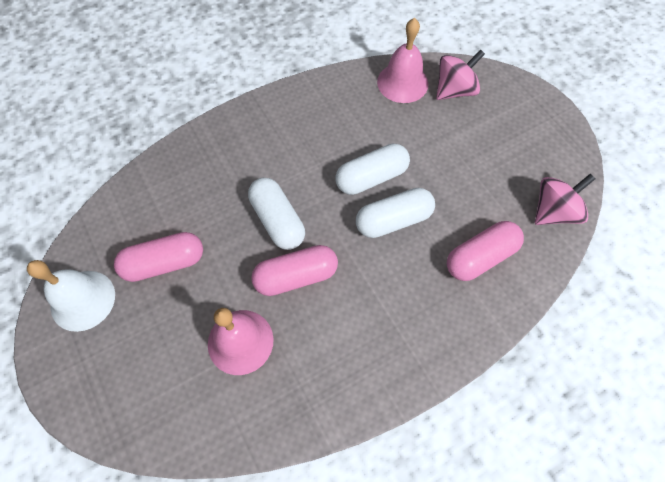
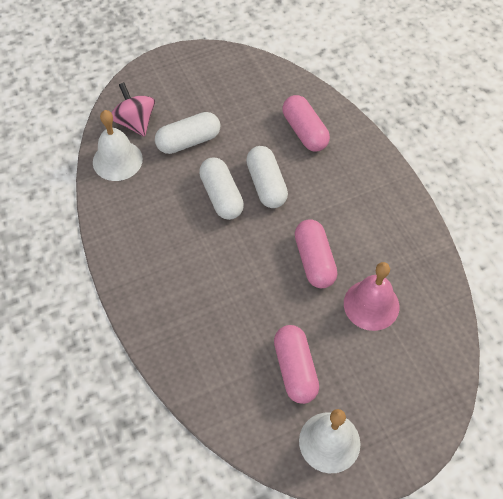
camera: 85 degrees left, 5 degrees down
(277, 220) = (258, 273): white capsule -> white capsule (188, 141)
(402, 82) = (117, 160): pink bell -> white bell
(553, 212) = (268, 79): pink spinning top -> none

